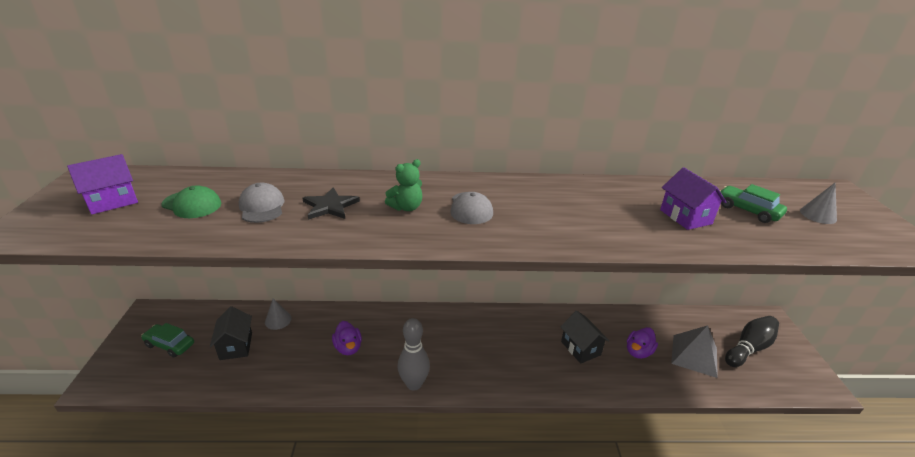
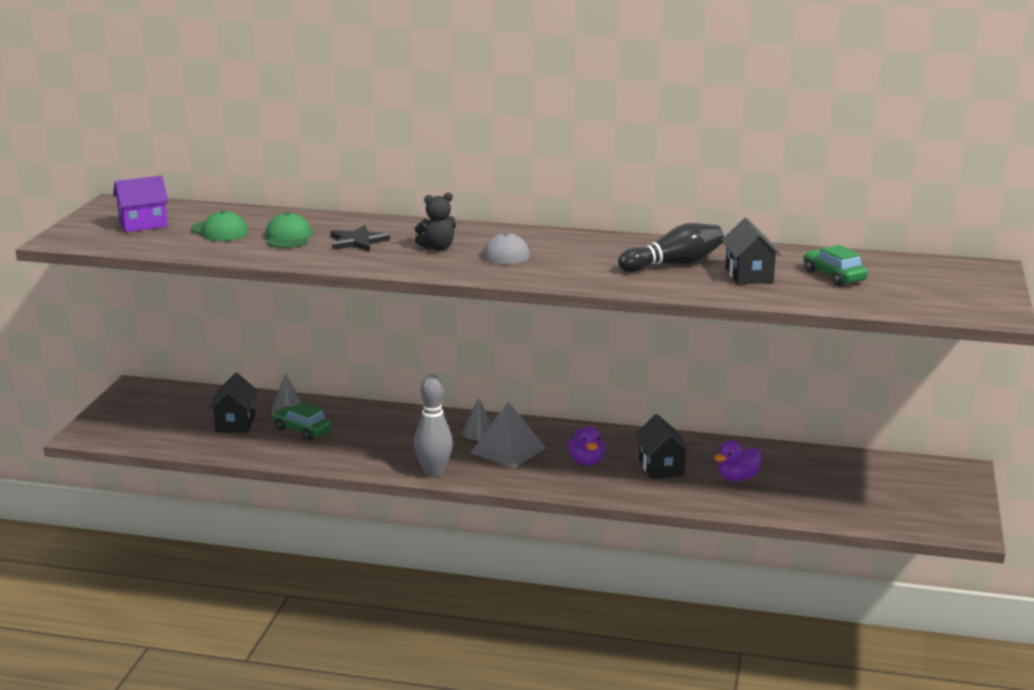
camera: 15 degrees right, 10 degrees down
(170, 345) = (161, 415): green car -> green car (302, 430)
(262, 207) = (288, 237): grey cap -> green cap
(348, 348) = (366, 438): purple duck -> purple duck (586, 462)
(406, 207) = (437, 247): green teddy bear -> black teddy bear
(685, 217) = (749, 275): purple house -> black house
(694, 355) = (812, 489): grey pyramid -> grey pyramid (508, 450)
(749, 348) = (898, 491): black bowling pin -> black bowling pin (674, 264)
(818, 215) = (918, 285): grey cone -> grey cone (479, 432)

